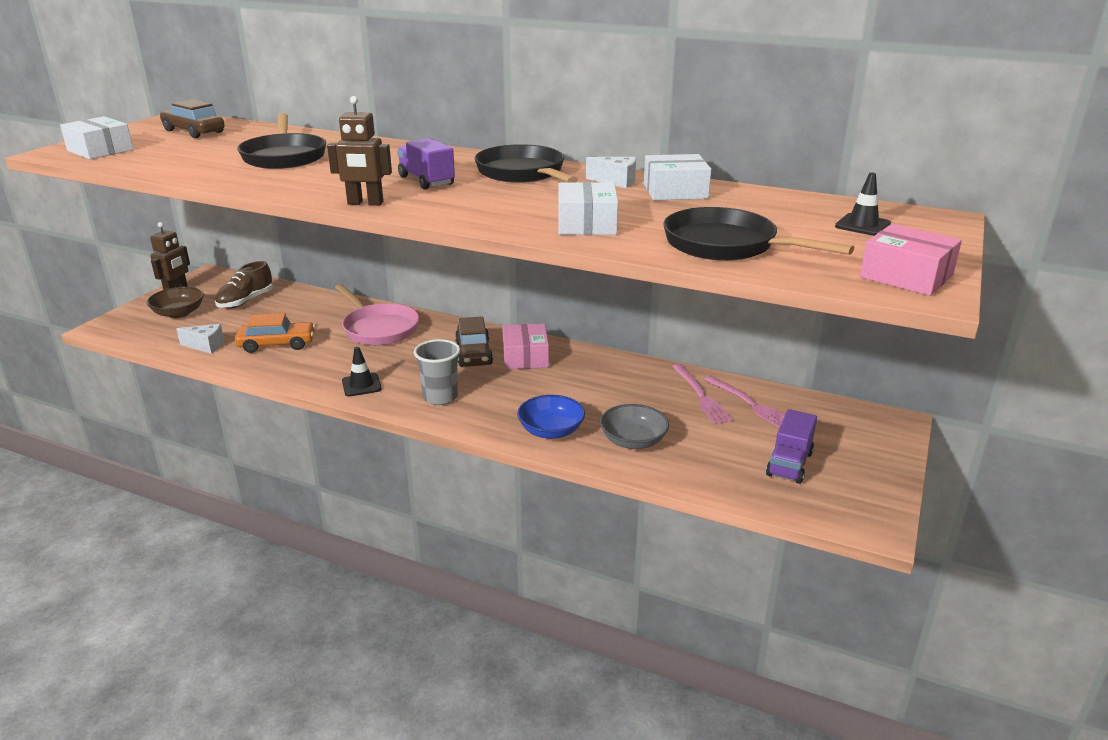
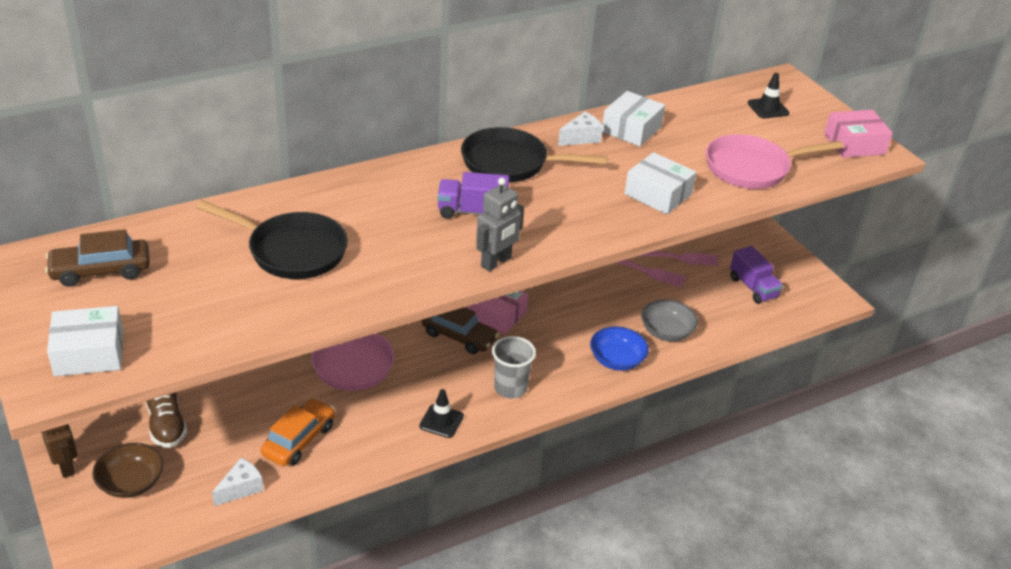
camera: 55 degrees left, 10 degrees up
(365, 203) = (496, 262): brown robot -> grey robot
(727, 245) = (752, 168): black pan -> pink pan

